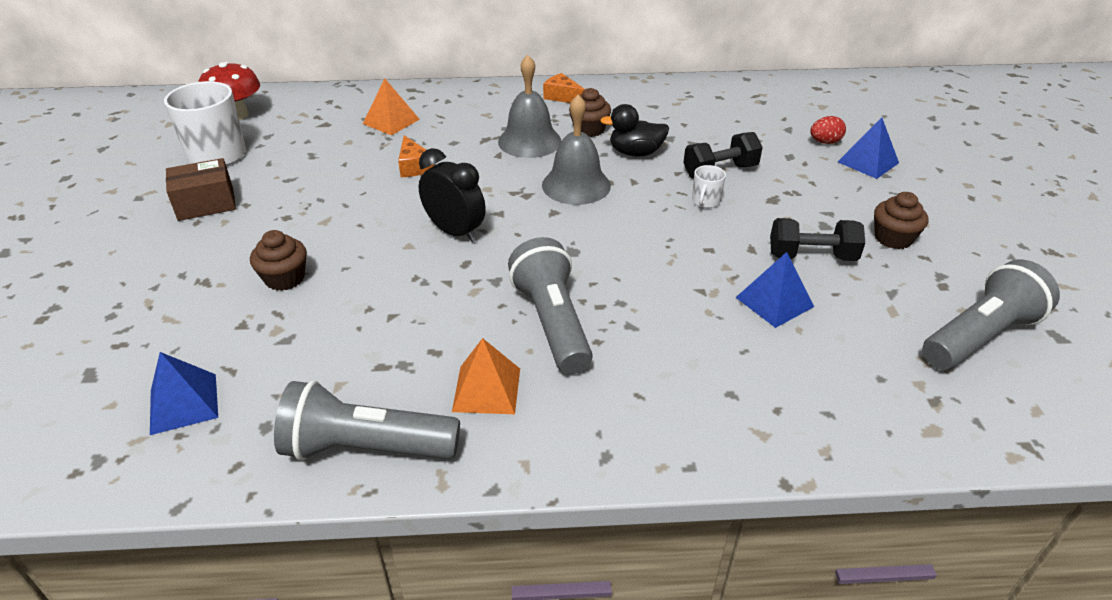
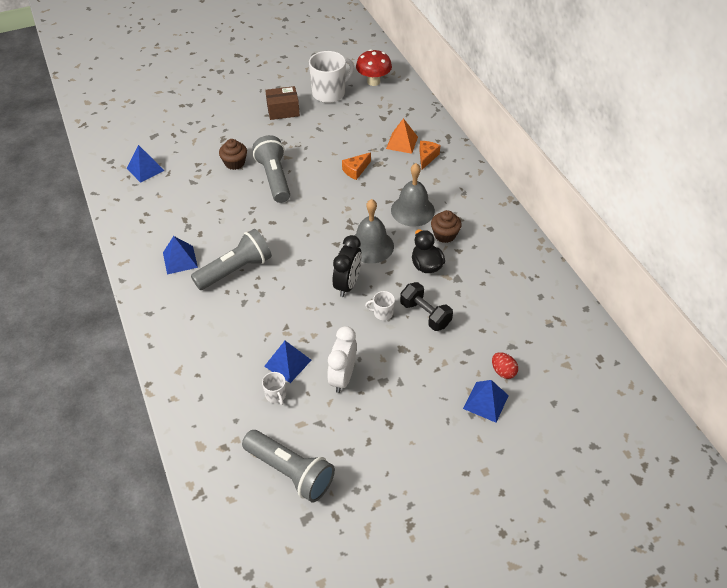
camera: 70 degrees right, 10 degrees up
(206, 203) = (283, 110): brown box -> brown box turned 60 degrees counterclockwise
(366, 448) = (135, 233): grey flashlight -> grey flashlight (274, 178)
(455, 232) = (298, 209): black clock -> black clock (347, 284)
(487, 389) = (180, 260): orange pyramid -> blue pyramid
(562, 97) = (483, 209): orange cheese -> orange cheese (427, 157)
(811, 256) = (342, 377): black dumbbell -> white clock
(836, 325) = (276, 395): none -> white mug
(893, 238) = (384, 422): brown cupcake -> none

